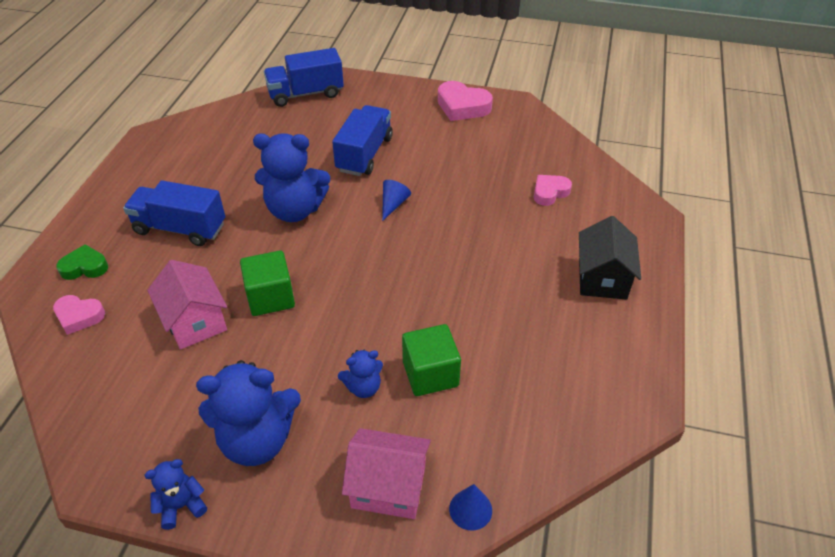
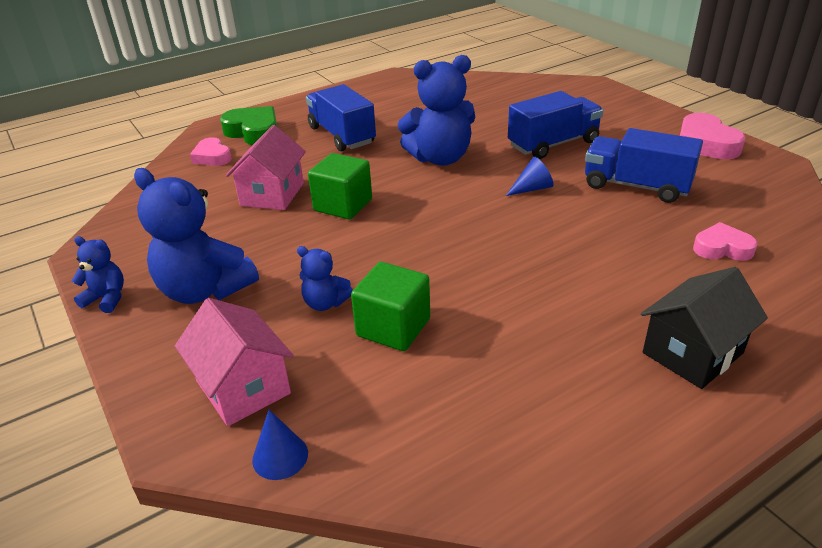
camera: 45 degrees right, 10 degrees down
(84, 267) = (254, 132): green heart -> green heart, size x1.55
(295, 210) = (440, 158): blue teddy bear -> blue teddy bear turned 60 degrees counterclockwise
(306, 94) = (555, 88): blue truck -> blue truck (636, 186)

